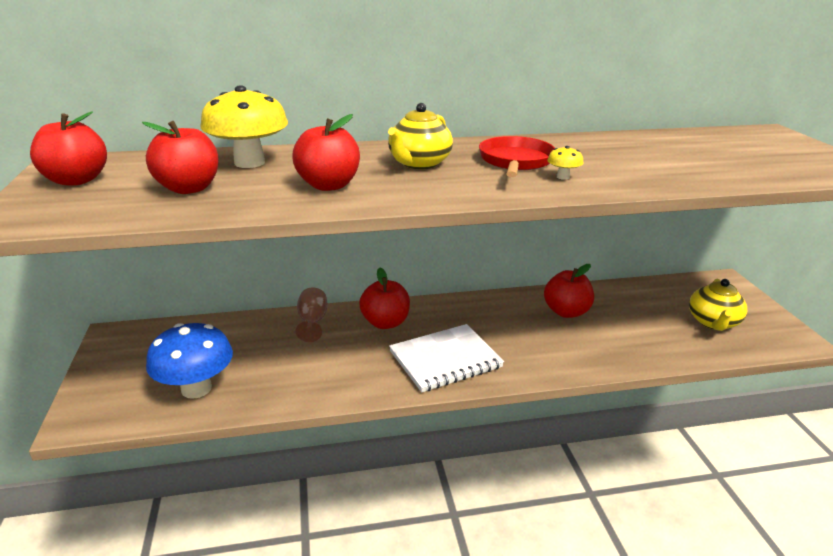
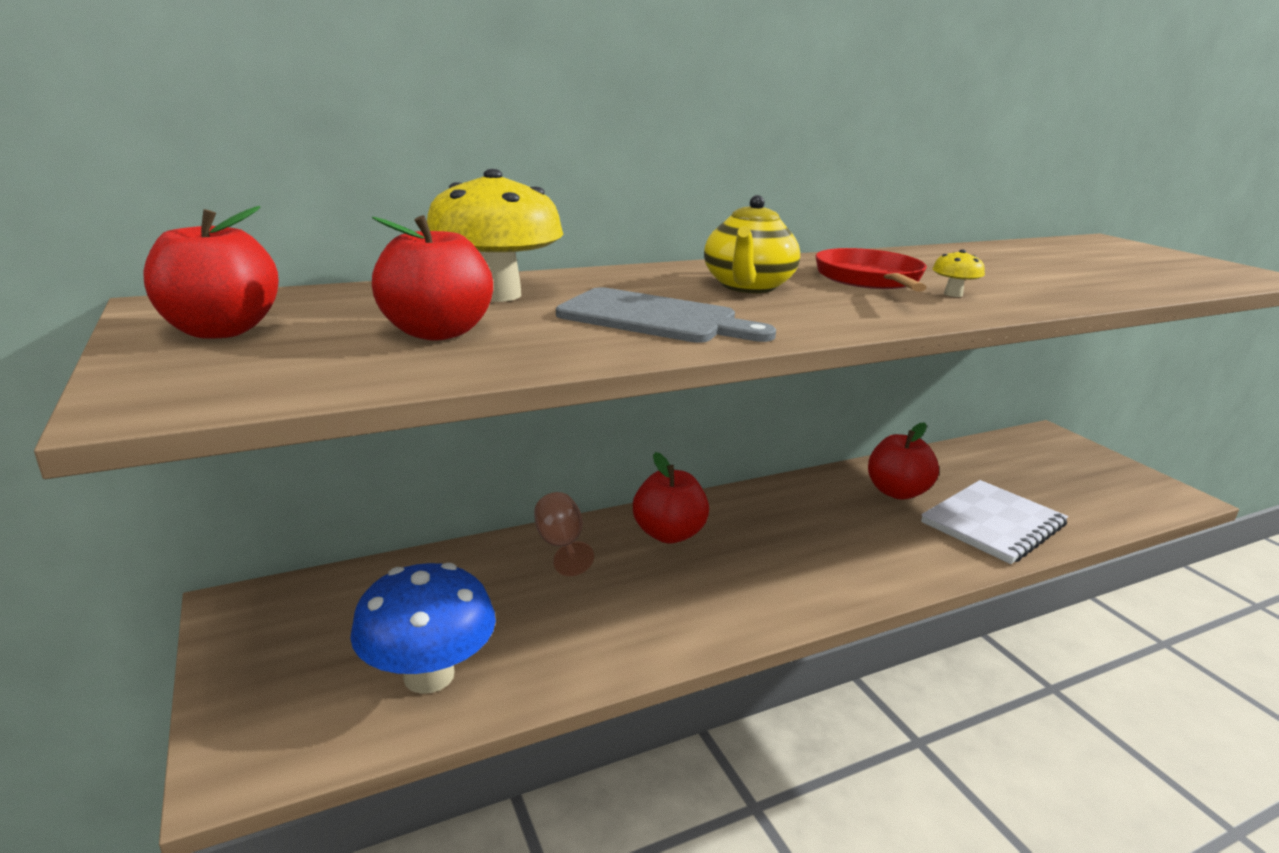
camera: 15 degrees left, 5 degrees down
(328, 185) = (655, 318): red apple -> grey cutting board
(445, 360) = (785, 576): white notebook -> white notebook (993, 524)
(713, 322) = (1074, 486): yellow teapot -> none

